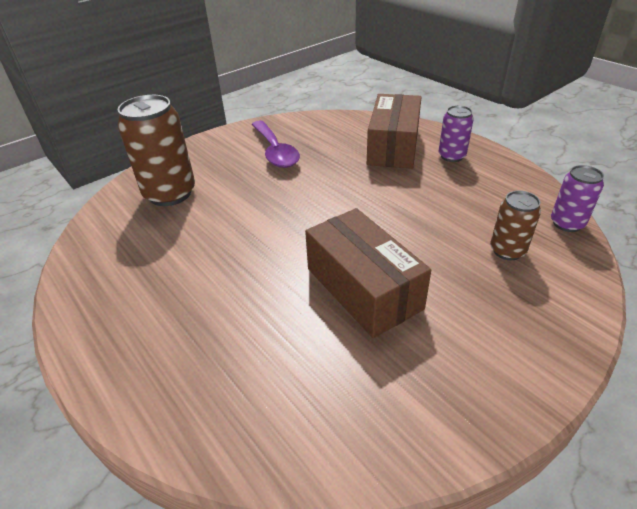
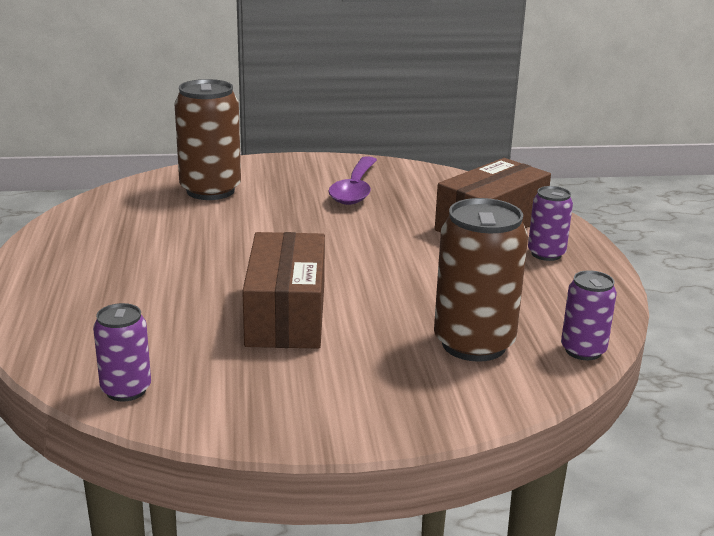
camera: 30 degrees right, 15 degrees down
(338, 447) = (126, 390): none -> purple can
(507, 251) = (473, 344): brown can -> brown can, size x1.80

